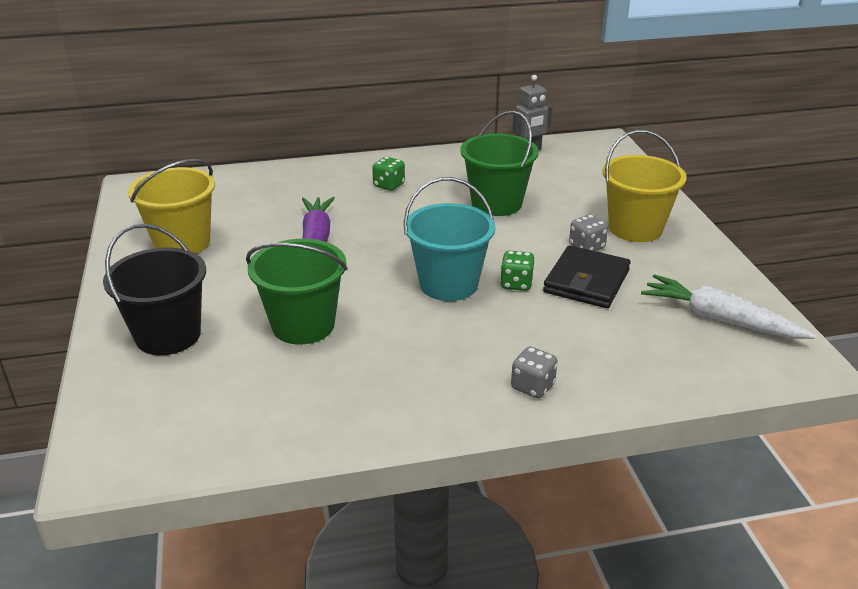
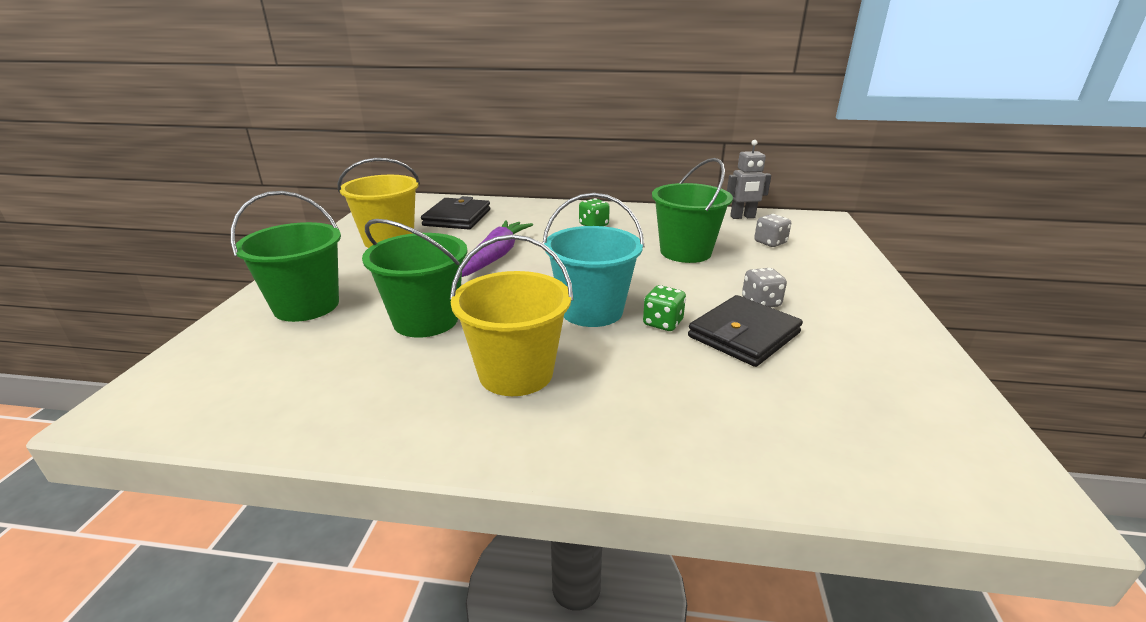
camera: 20 degrees right, 5 degrees down
(168, 335) = (306, 306): black bucket -> green bucket
(234, 199) = (457, 217): none -> black wallet
(532, 386) = (615, 435): grey dice -> grey dice (770, 242)
(635, 228) = (826, 294): yellow bucket -> yellow bucket (516, 373)
(720, 319) = (901, 409): white carrot -> none

